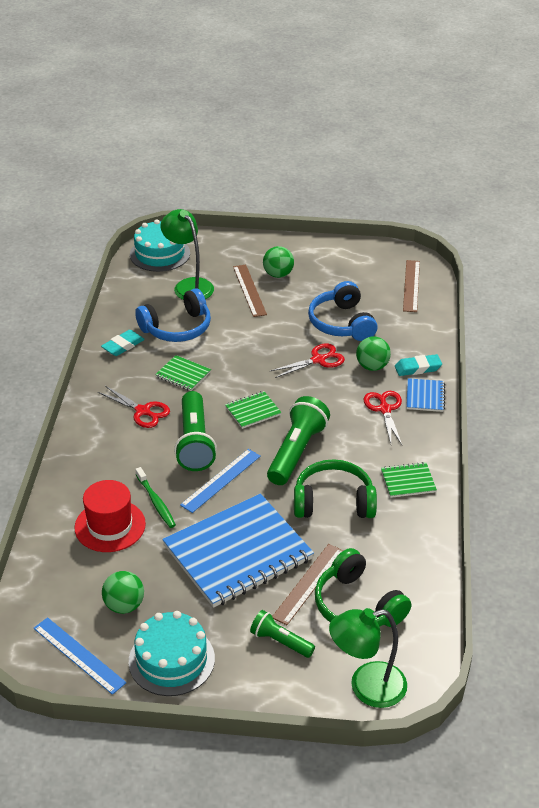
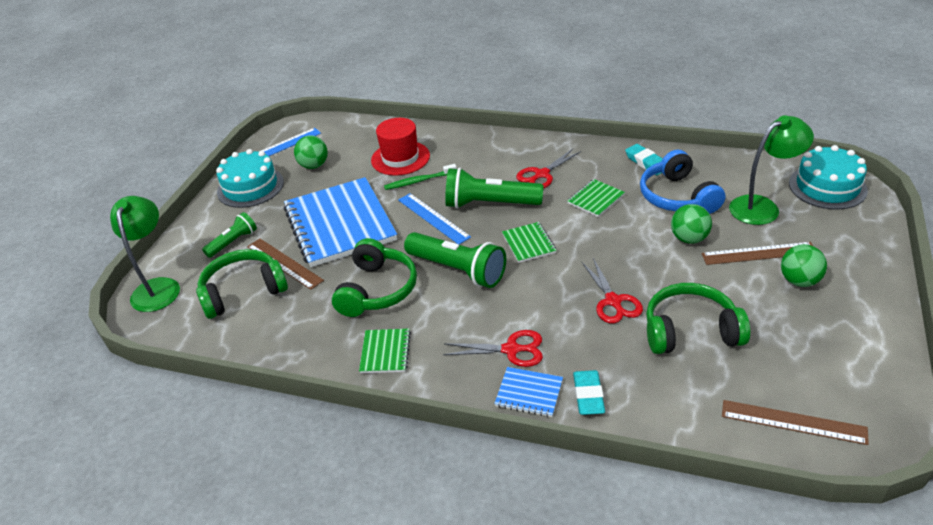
camera: 105 degrees right, 0 degrees up
(342, 323) = (690, 331): blue headphones -> green headphones
(372, 366) = (596, 349): green ball -> green ball (689, 239)

